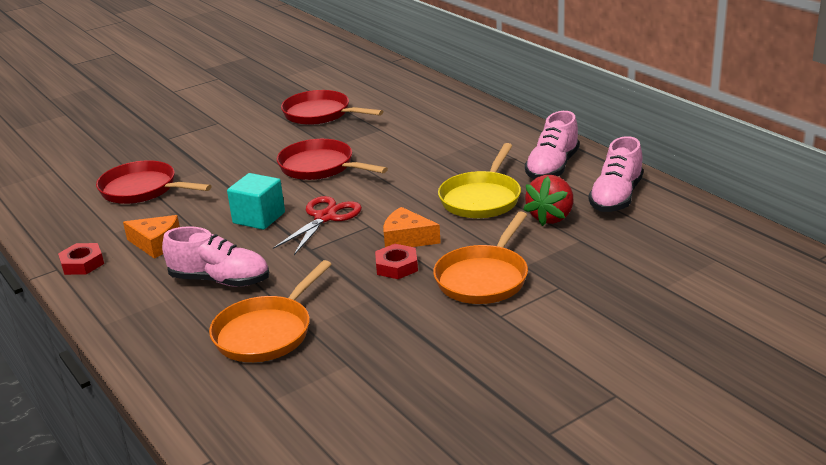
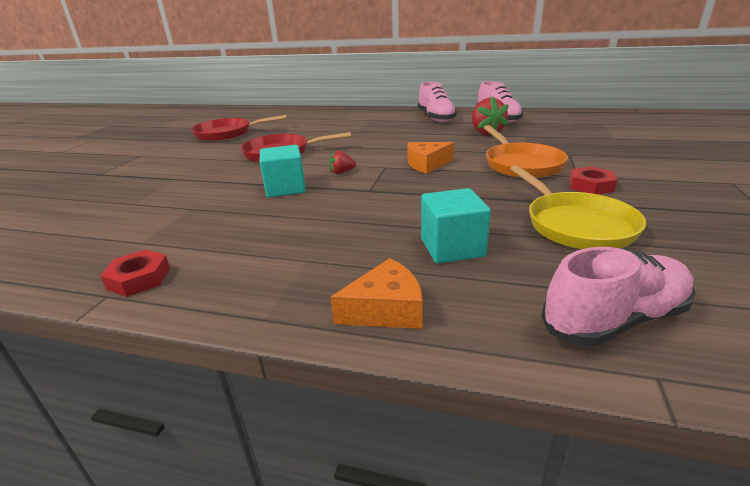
camera: 40 degrees left, 0 degrees up
(143, 190) = (127, 206): red pan -> none
(156, 244) = (210, 233): orange cheese -> orange cheese (386, 309)
(220, 280) = (331, 233): pink shoe -> pink shoe (614, 319)
(267, 332) = (452, 247): orange pan -> turquoise cube
(325, 217) = (342, 172): red scissors -> red strawberry
(396, 266) = (454, 177): red nut -> red nut (590, 186)
(482, 198) = (428, 137): yellow pan -> yellow pan (575, 224)

